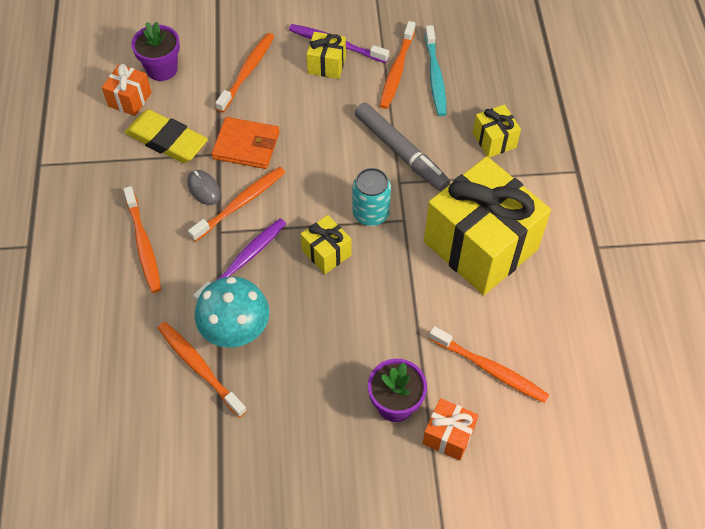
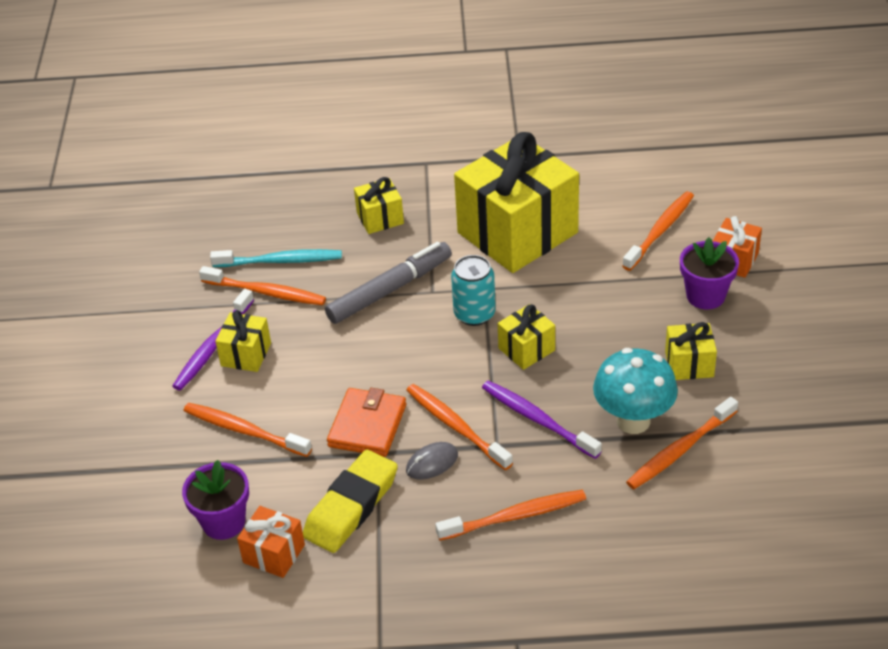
camera: 85 degrees left, 15 degrees down
(303, 382) = (689, 364): none -> yellow gift

